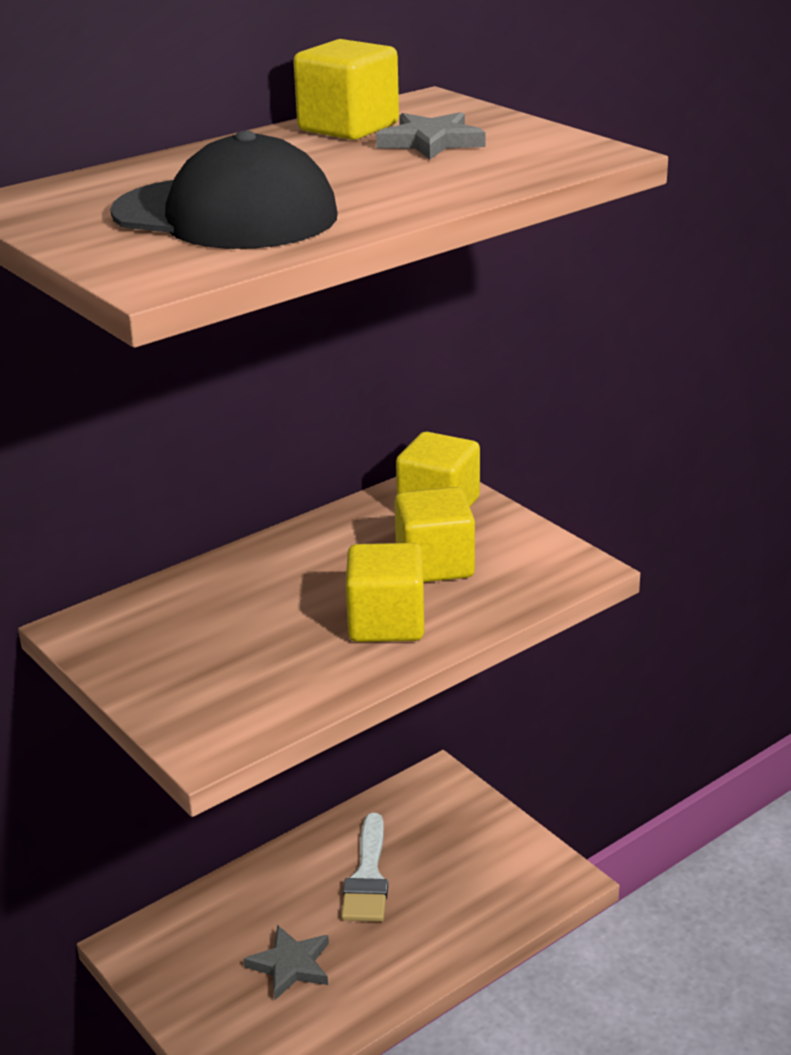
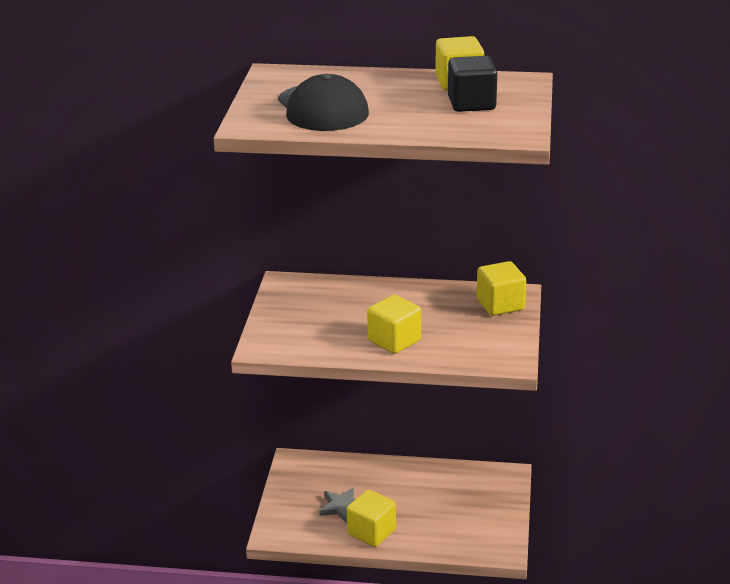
camera: 45 degrees right, 0 degrees up
(367, 877) = (419, 494): white brush -> none
(431, 142) = (471, 103): grey star -> black cube
(435, 564) = (454, 328): yellow cube -> yellow cube (371, 532)

